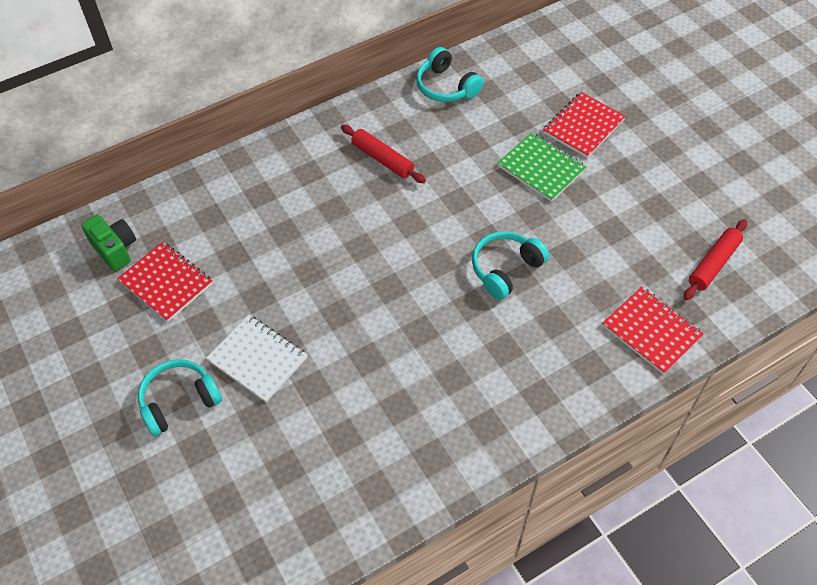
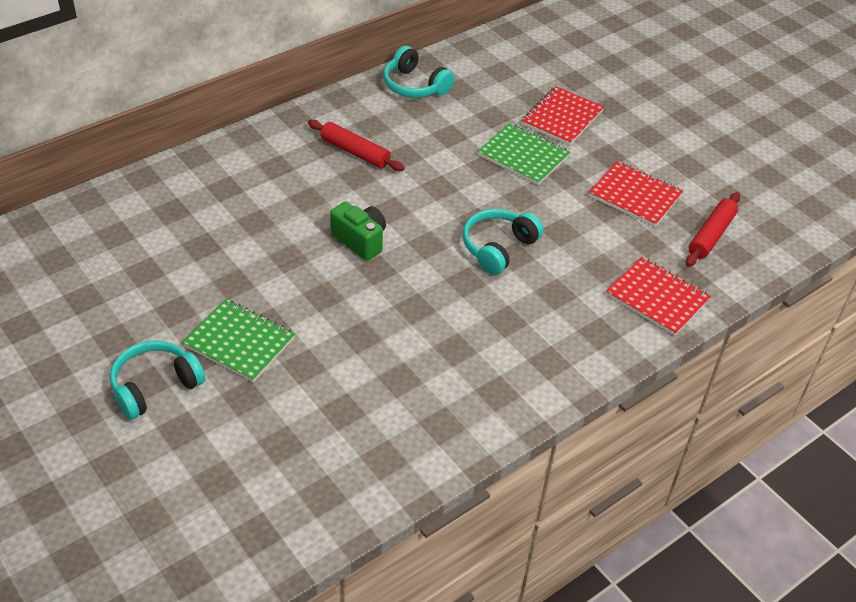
camera: 10 degrees left, 10 degrees down
(115, 249) = (67, 245): green camera -> green camera (360, 241)
(166, 283) = (128, 274): red notebook -> red notebook (635, 196)
(258, 359) = (239, 342): white notebook -> green notebook

